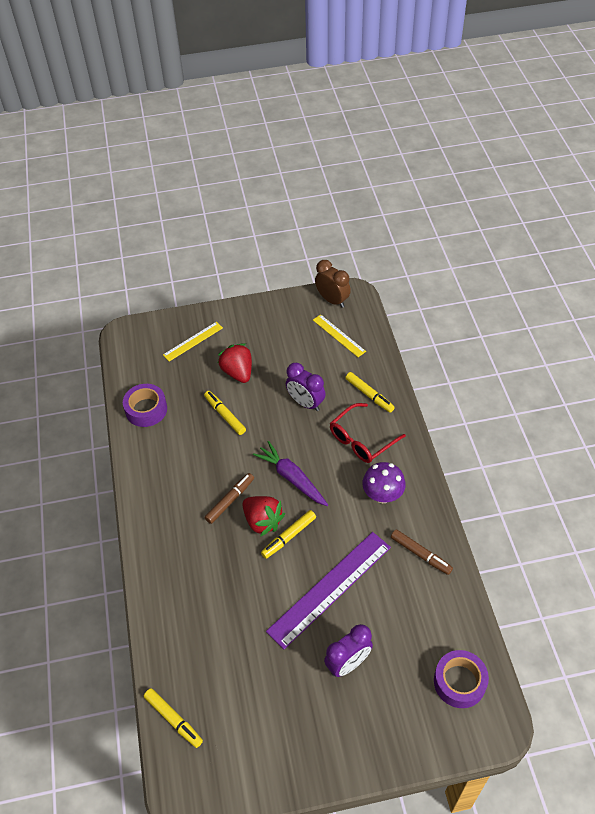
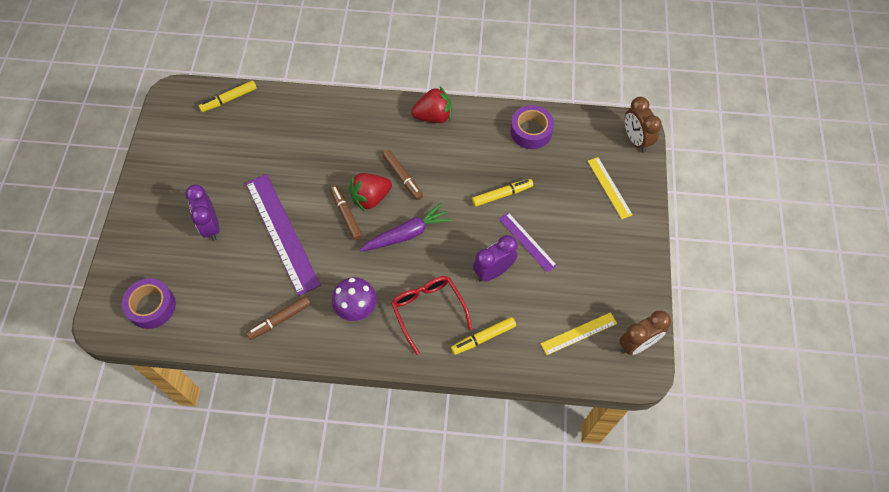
camera: 105 degrees right, 10 degrees up
(136, 332) = (635, 140): none -> brown clock
(238, 372) = (554, 219): red strawberry -> red strawberry (433, 116)
(267, 386) = (527, 242): none -> purple ruler
(289, 537) = (346, 214): yellow marker -> brown marker

